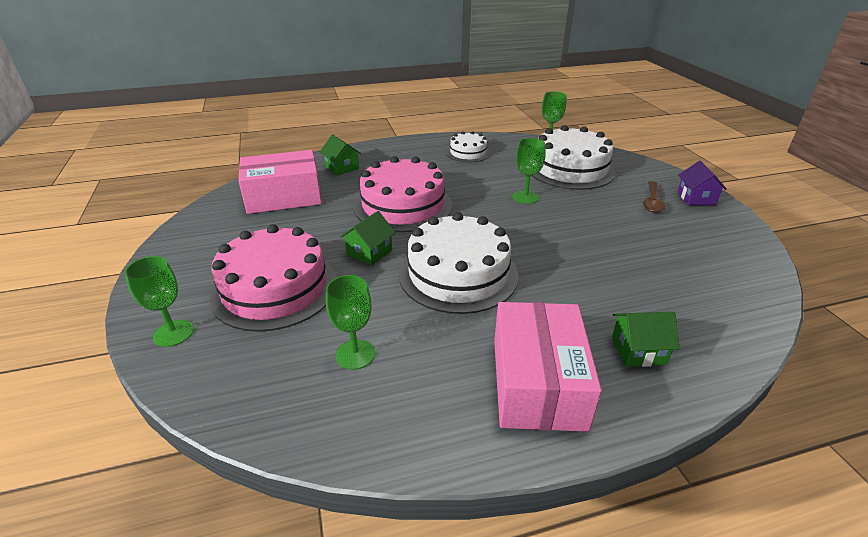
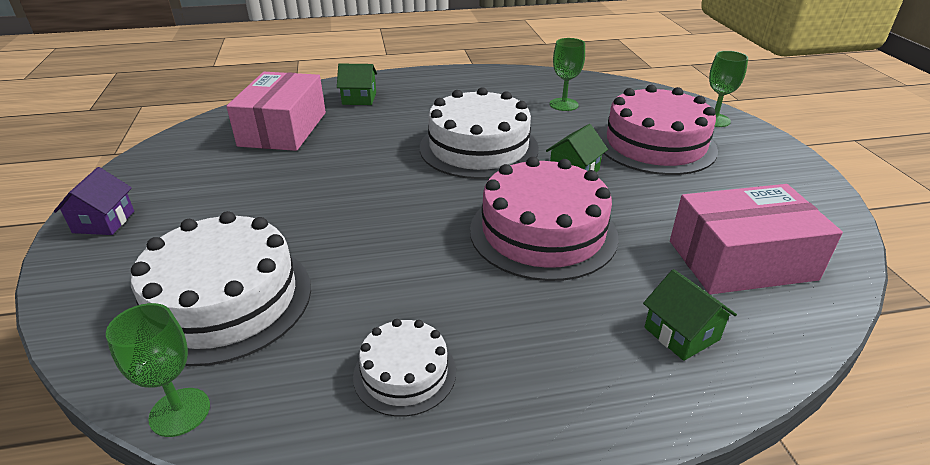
camera: 175 degrees left, 0 degrees up
(525, 197) = (353, 237): green goblet -> none
(538, 382) = (439, 89): pink box -> pink box (283, 129)
(652, 202) = (176, 219): brown spoon -> none

